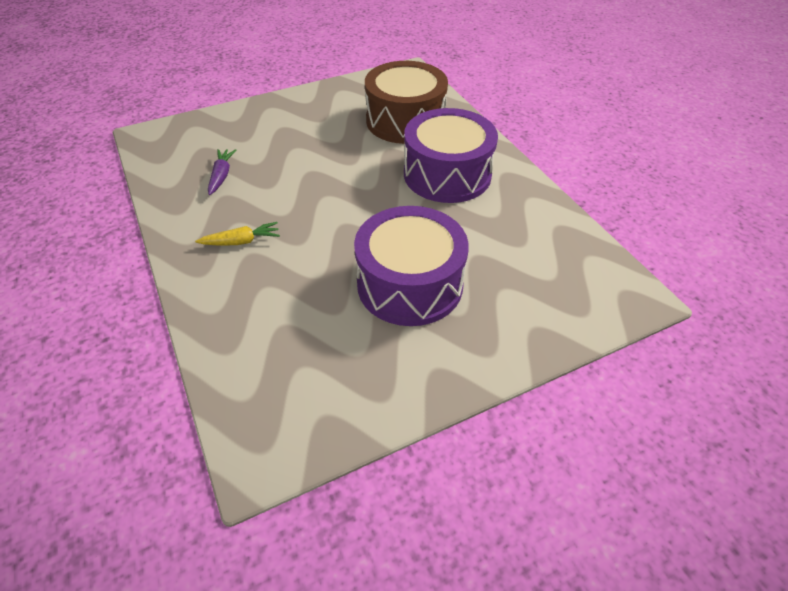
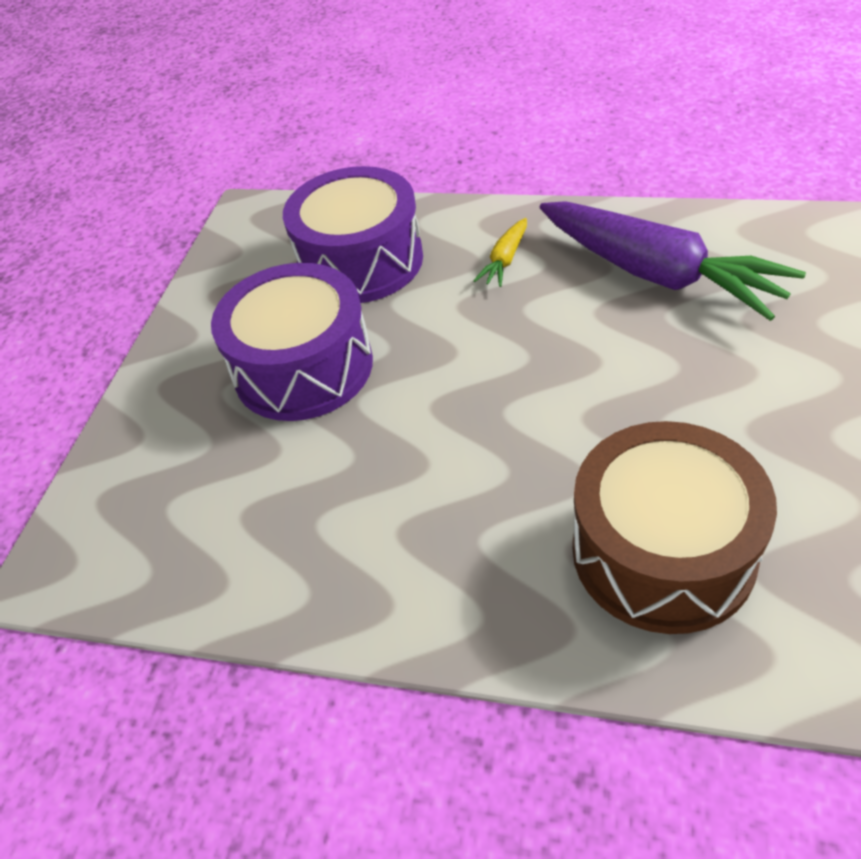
camera: 135 degrees right, 0 degrees up
(221, 176) = (658, 274): purple carrot -> purple carrot, size x2.43
(447, 174) = (455, 520): purple drum -> purple drum (360, 261)

